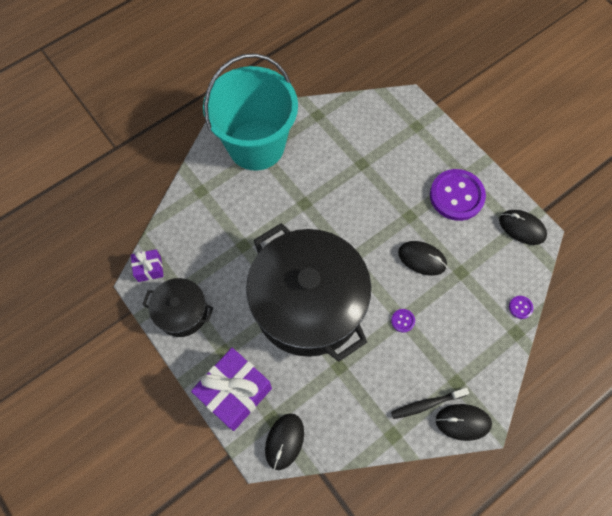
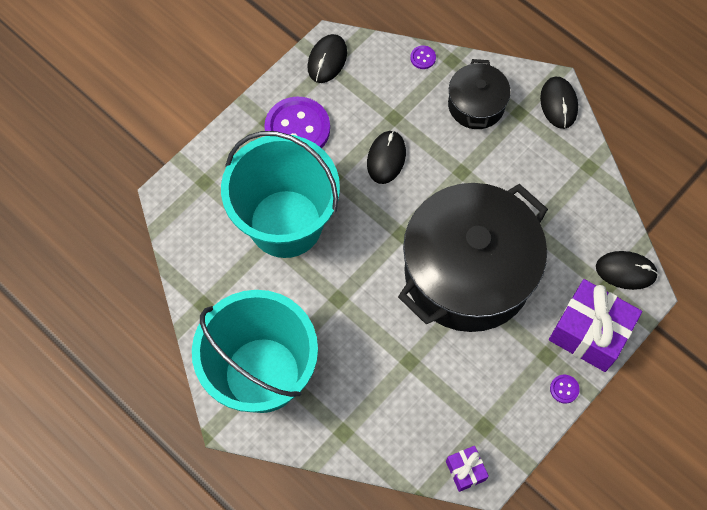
camera: 100 degrees left, 0 degrees up
(182, 312) = (511, 415): black pot -> black pot (476, 105)
(373, 176) = (285, 223): none -> turquoise bucket
(402, 321) = (464, 170): purple button -> purple button (564, 389)
(426, 404) = (549, 138): black toothbrush -> none

